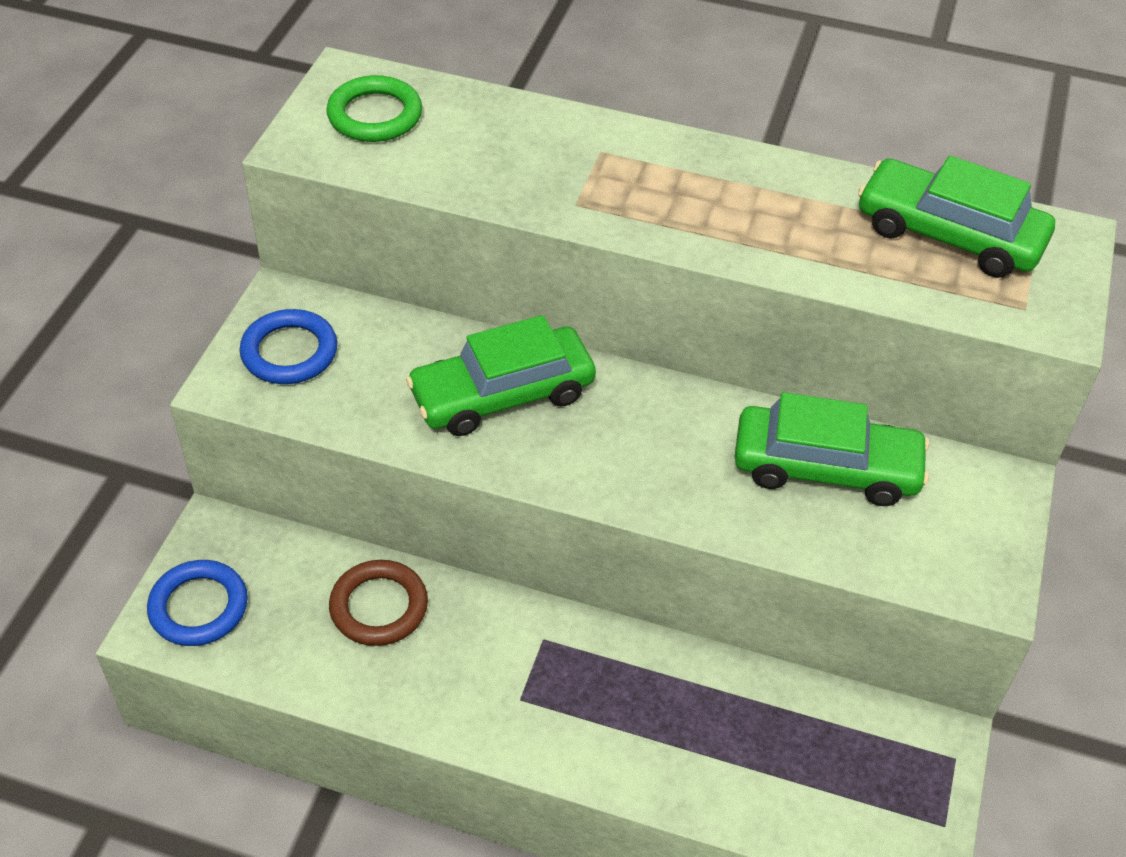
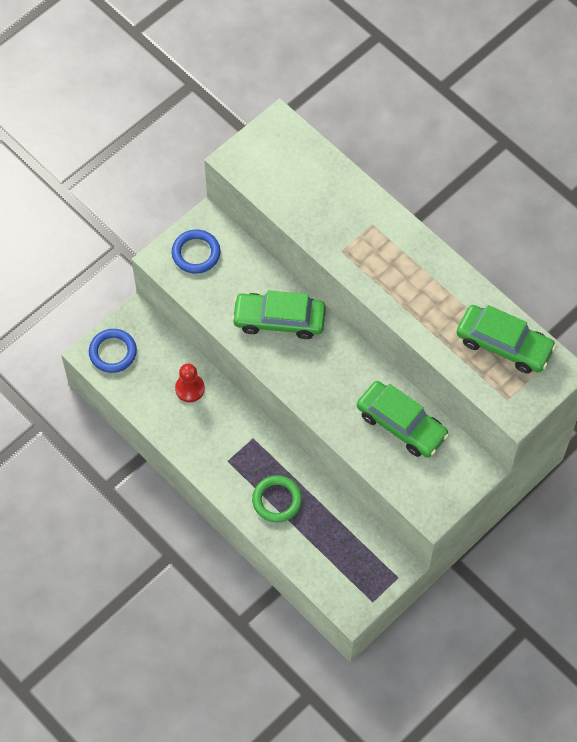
camera: 30 degrees right, 15 degrees up
(375, 115) = (279, 155): green ring -> green ring (277, 500)
(379, 607) = (190, 388): brown ring -> red pawn
(949, 234) = (504, 344): green car -> green car turned 150 degrees clockwise

